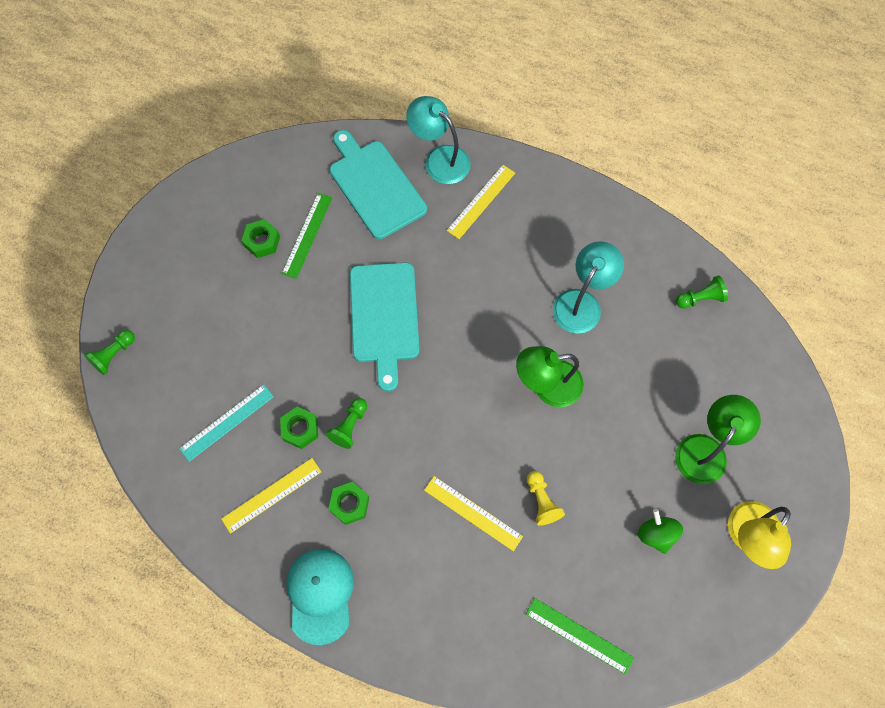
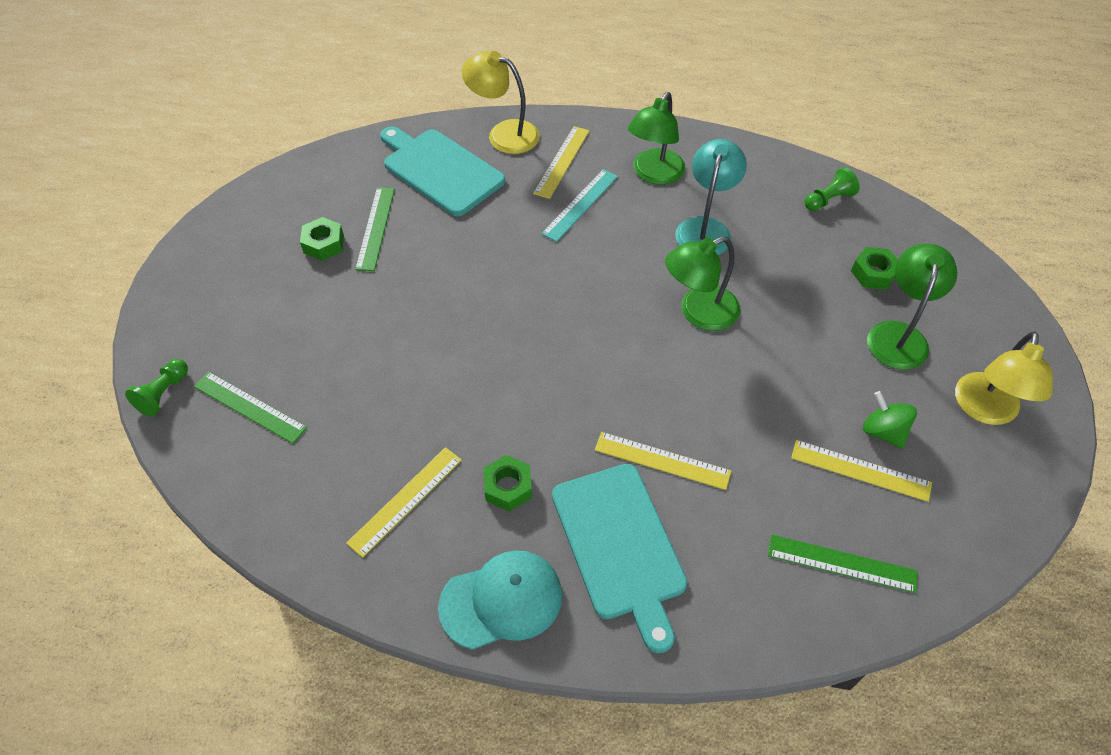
camera: 15 degrees left, 15 degrees down
(175, 383) = (249, 407): none -> green ruler
(227, 422) = (327, 434): turquoise ruler -> turquoise ruler (580, 204)
(300, 429) = (422, 420): green nut -> green nut (873, 273)
(320, 595) = (501, 600): turquoise cap -> turquoise cap turned 90 degrees clockwise
(349, 426) = (482, 404): green pawn -> none
(384, 317) = (489, 287): turquoise cutting board -> turquoise cutting board (620, 546)
(439, 159) = (503, 134): turquoise lamp -> yellow lamp
(541, 501) = (738, 429): yellow pawn -> none
(556, 234) = (654, 174): none -> green lamp
(624, 563) = (860, 470): none -> yellow ruler

